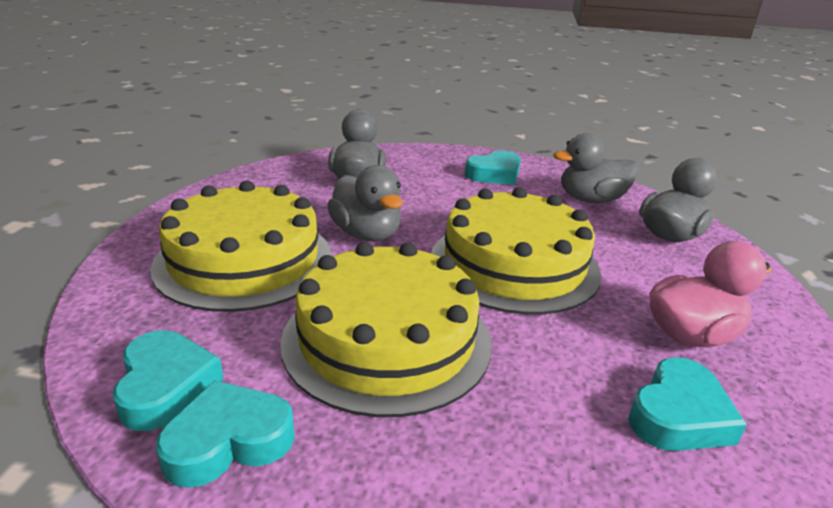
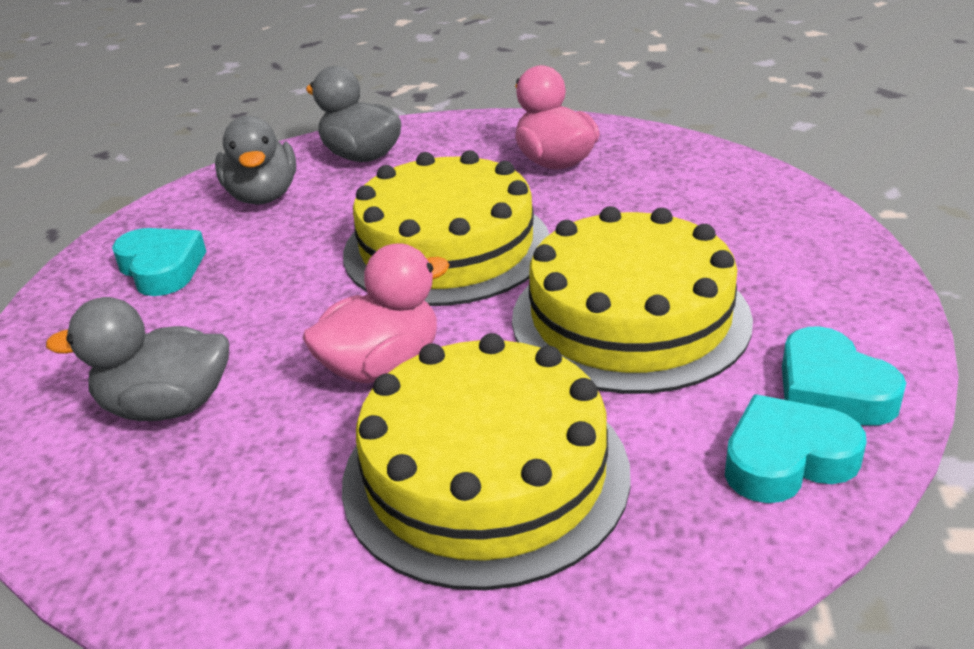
camera: 90 degrees left, 5 degrees up
(366, 234) = (382, 366): grey duck -> pink duck
(679, 415) = (665, 176): turquoise heart -> none

